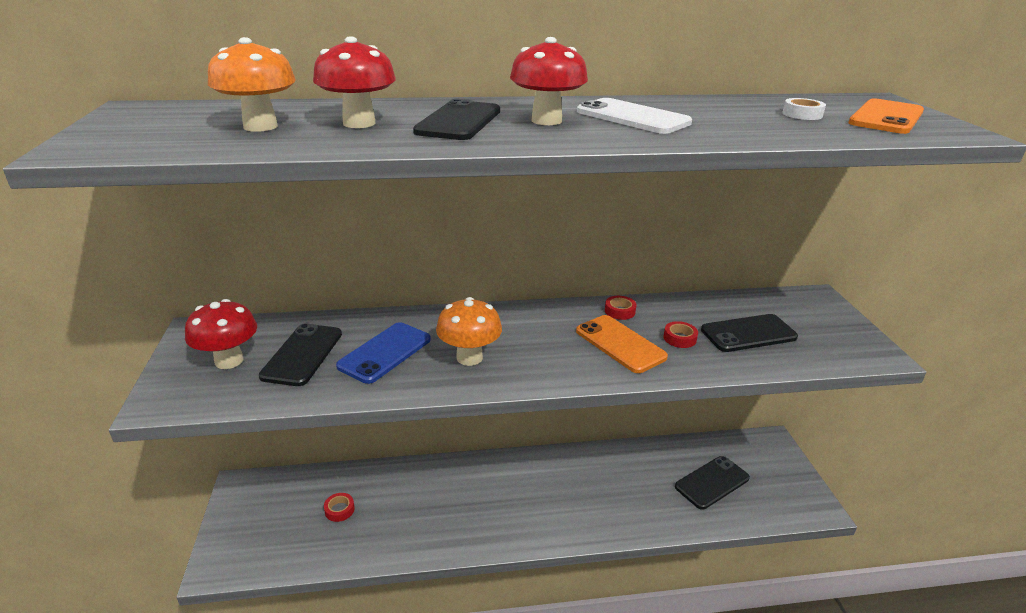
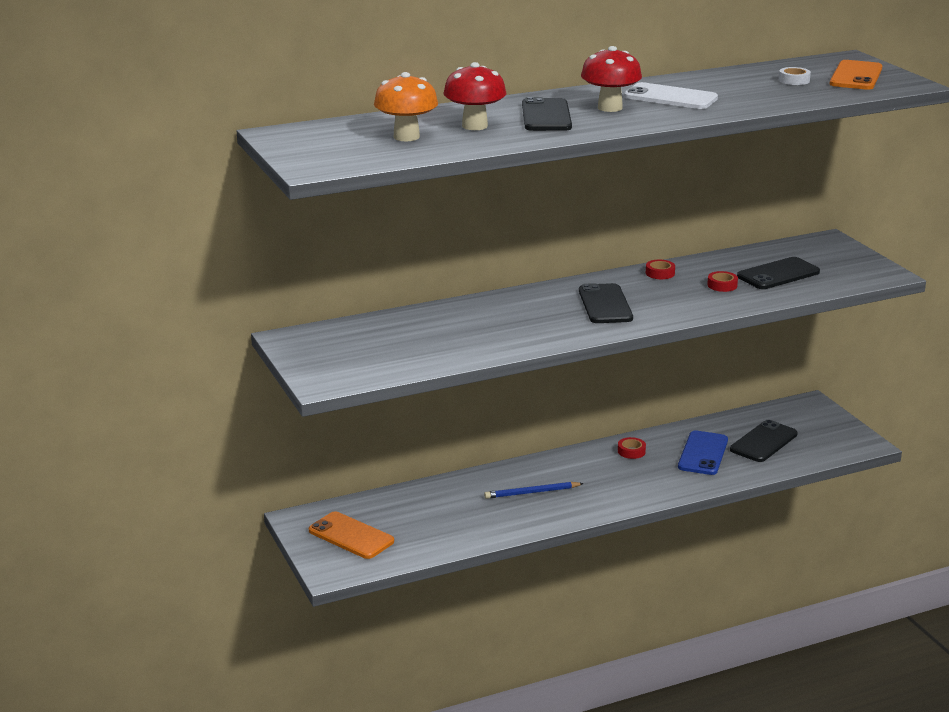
camera: 15 degrees left, 5 degrees down
(229, 361) = (346, 352): red mushroom -> none
(302, 355) = (406, 340): black phone -> black phone (605, 304)
(339, 510) = (416, 518): red tape -> red tape (631, 451)
(385, 353) = (477, 329): blue phone -> blue phone (703, 453)
(461, 501) = (532, 493): none -> blue pencil
(469, 357) = (553, 322): orange mushroom -> none
(620, 344) = (674, 296): orange phone -> orange phone (351, 536)

